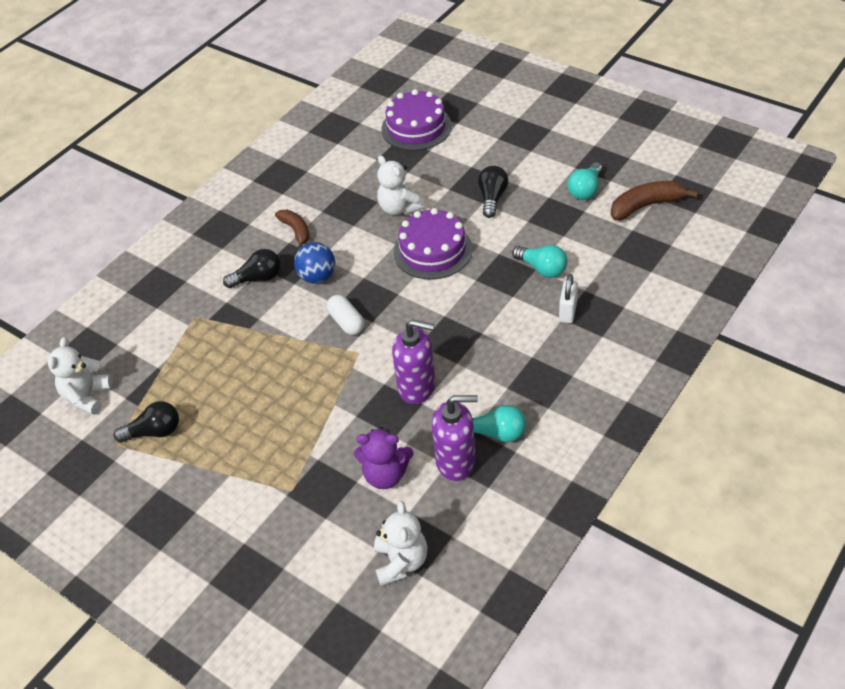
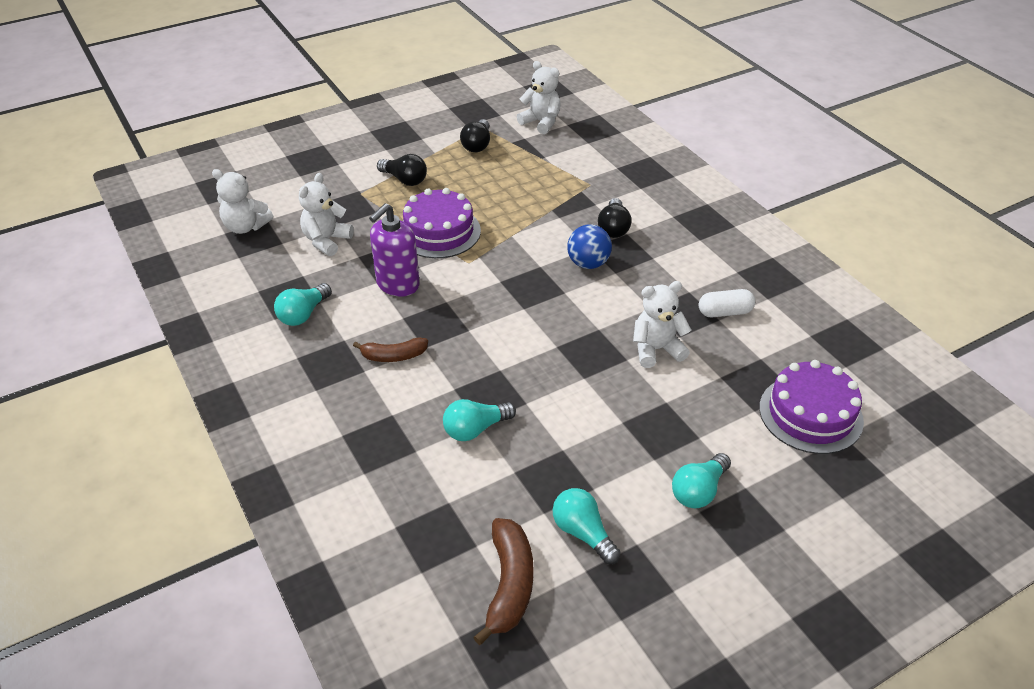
camera: 110 degrees right, 5 degrees down
(296, 231) = (668, 266): brown banana -> brown banana (393, 356)
(346, 322) = (512, 265): white capsule -> white capsule (724, 312)
(385, 475) = (326, 241): purple teddy bear -> white teddy bear
(433, 250) = (568, 353): purple cake -> purple cake (439, 232)
(456, 461) = (300, 281): purple soap dispenser -> none
(492, 198) = (624, 434): black light bulb -> black light bulb (404, 180)
(515, 155) = (699, 491): none -> turquoise light bulb
(567, 312) = (397, 422): white padlock -> none

